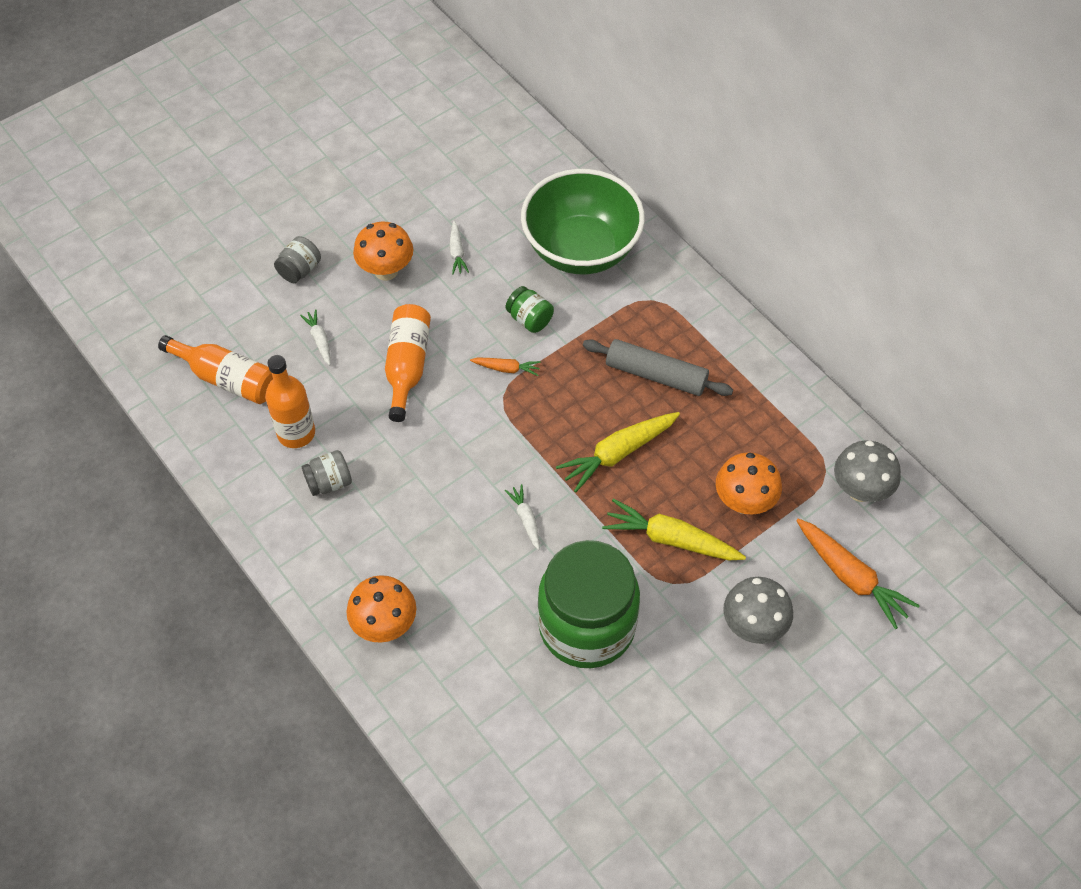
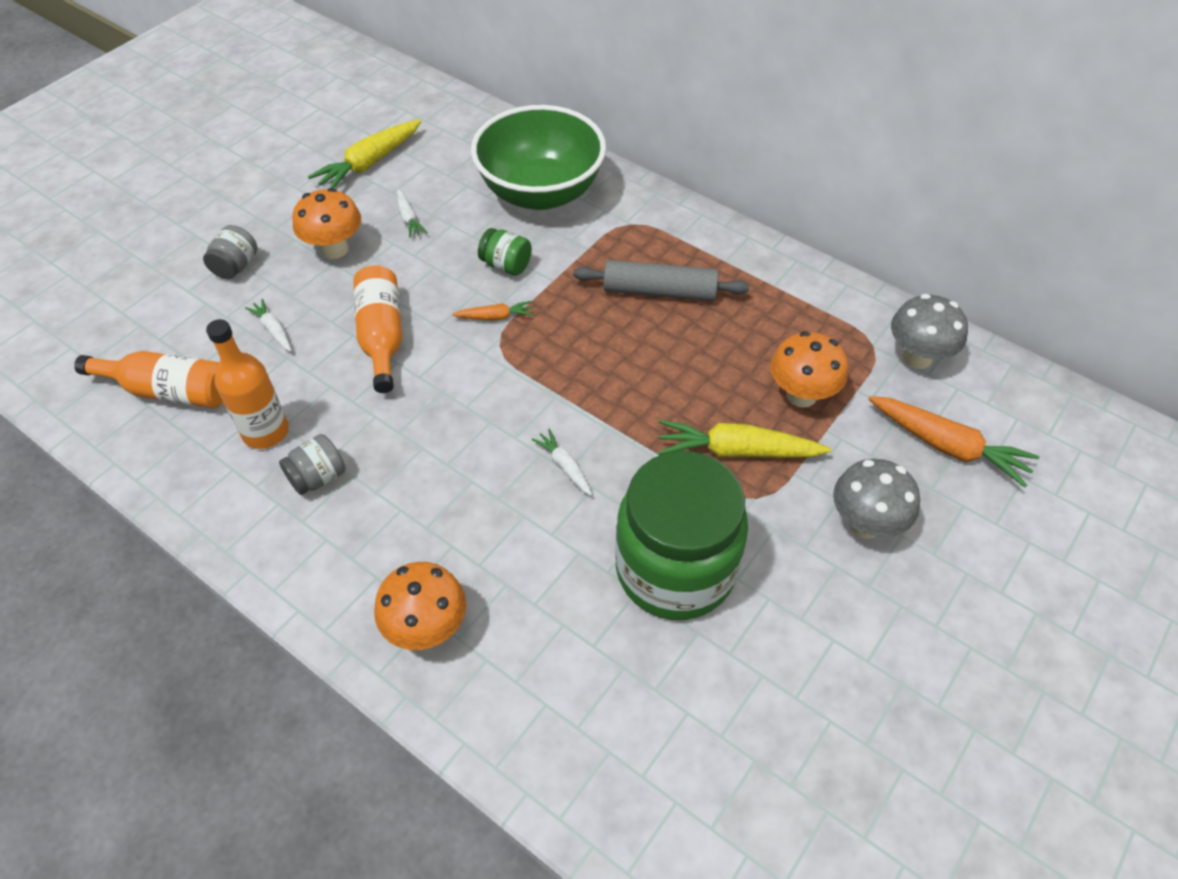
camera: 15 degrees left, 5 degrees down
(618, 453) = (646, 375): yellow carrot -> yellow carrot (369, 163)

